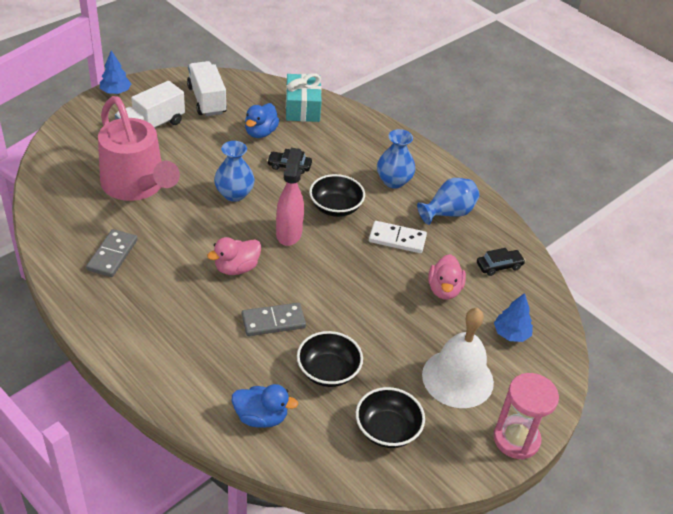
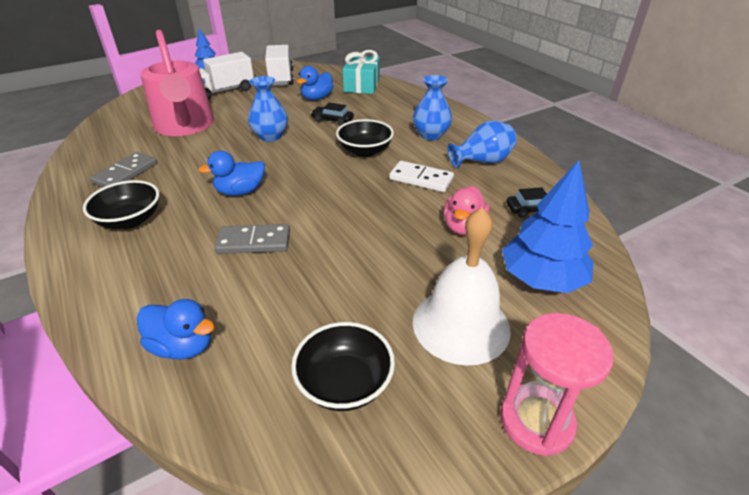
camera: 15 degrees right, 5 degrees down
(236, 268) = (240, 191): pink duck -> blue duck
(289, 233) = (309, 167): pink spray bottle -> none
(328, 371) = (294, 300): black bowl -> black bowl (130, 220)
(511, 334) = (541, 279): blue tree -> blue tree, size x1.73

